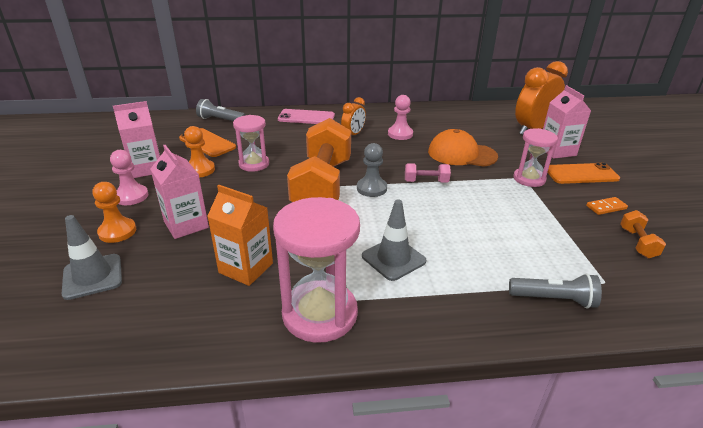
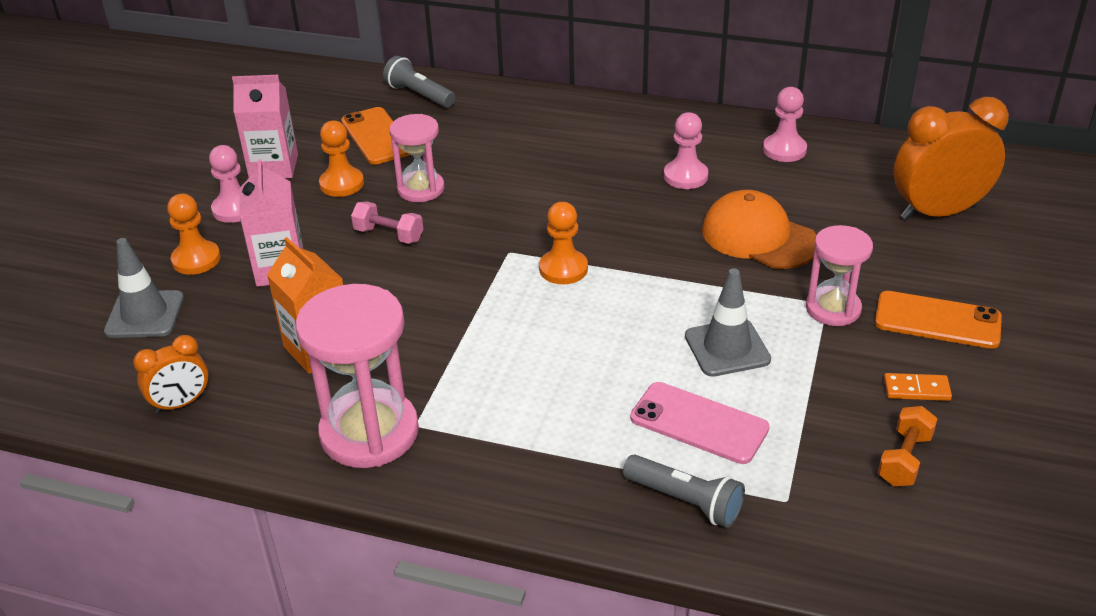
camera: 25 degrees right, 5 degrees up
(306, 117) = (554, 113): pink phone -> pink phone (699, 423)
(322, 185) = (495, 247): orange dumbbell -> none
(353, 134) = (606, 162): orange clock -> orange clock (181, 403)
(371, 188) = (563, 269): grey pawn -> orange pawn
(393, 258) = (512, 386): grey traffic cone -> grey traffic cone (727, 348)
(426, 181) = (656, 275): pink dumbbell -> pink dumbbell (389, 235)
(438, 116) = (784, 150): none -> pink pawn
(557, 151) = (939, 266): pink carton -> none

